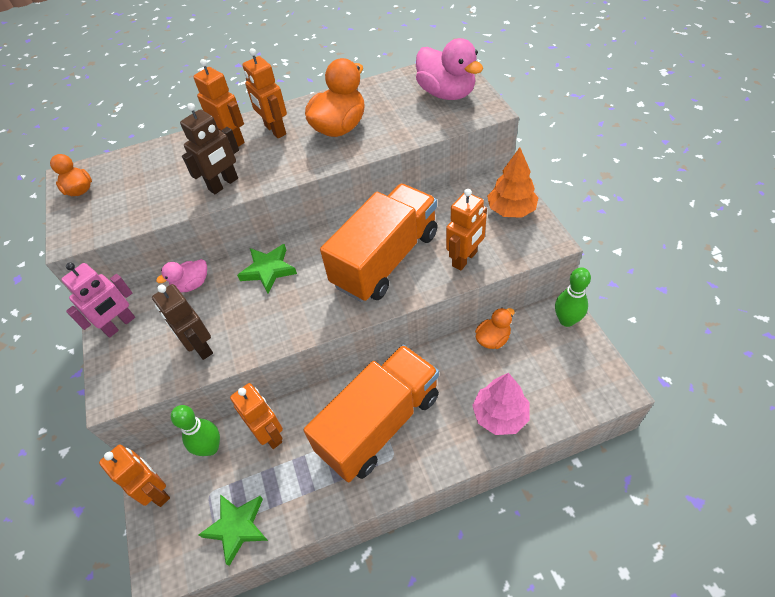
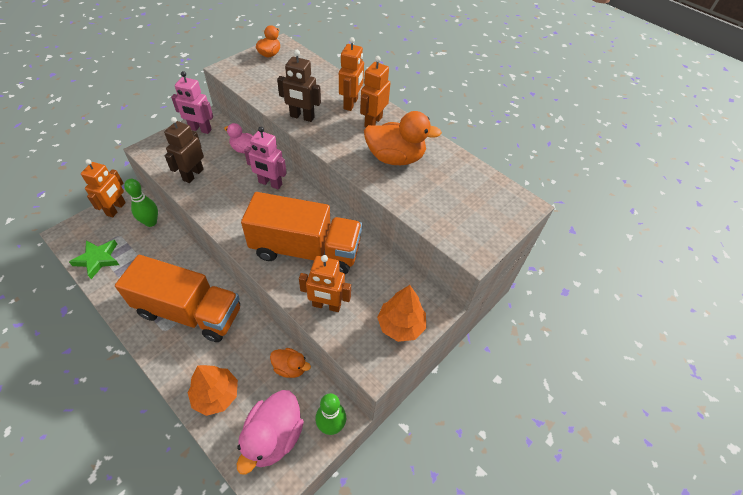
camera: 55 degrees right, 0 degrees up
(268, 270) = (270, 183): green star -> pink robot
(269, 434) = (167, 249): orange robot -> none
(446, 93) = (480, 214): pink duck -> pink duck (273, 437)
(500, 415) = (216, 395): pink tree -> orange tree

